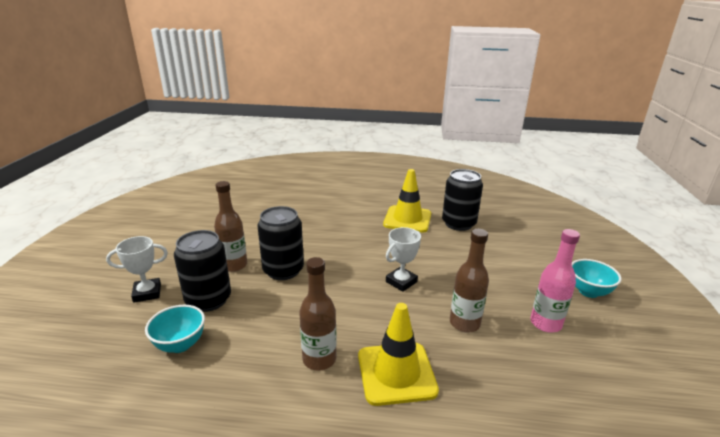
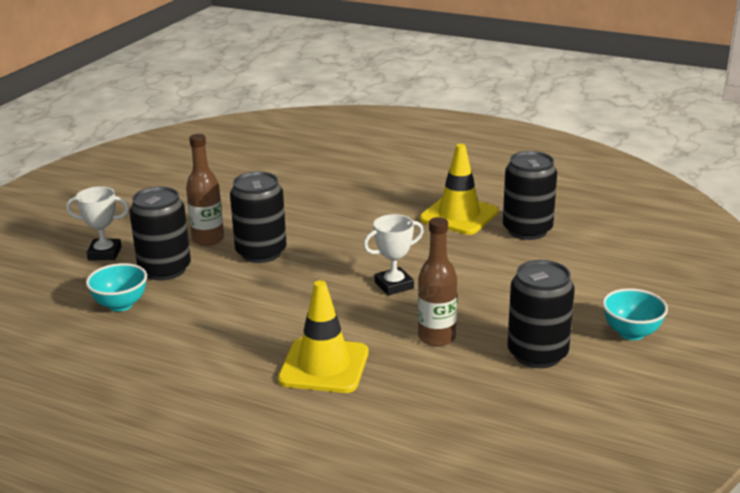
camera: 20 degrees right, 0 degrees up
(319, 359) = (251, 341): brown bottle -> none
(545, 323) = (537, 354): pink bottle -> black can

